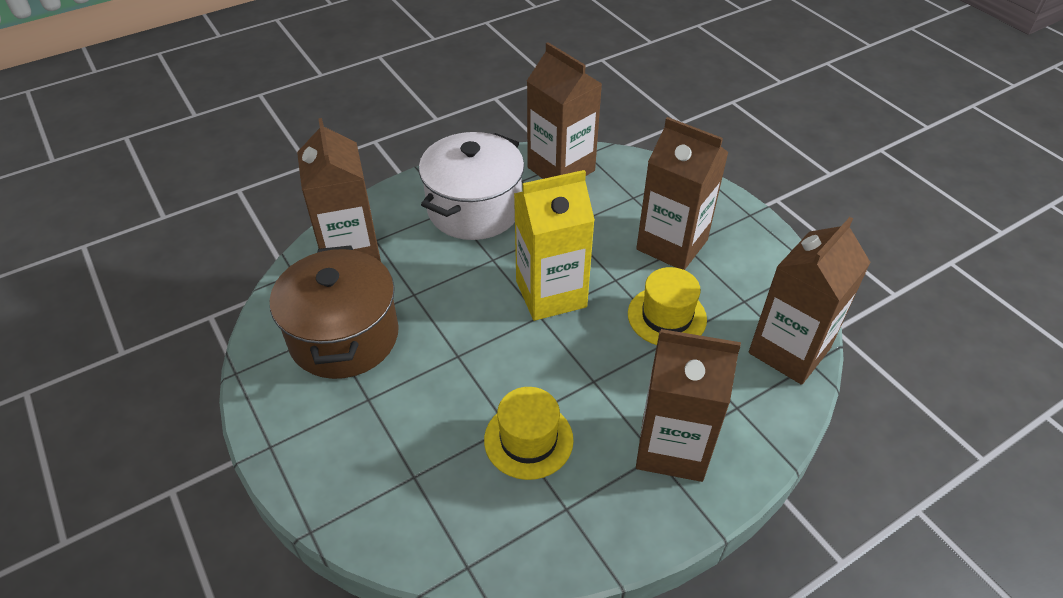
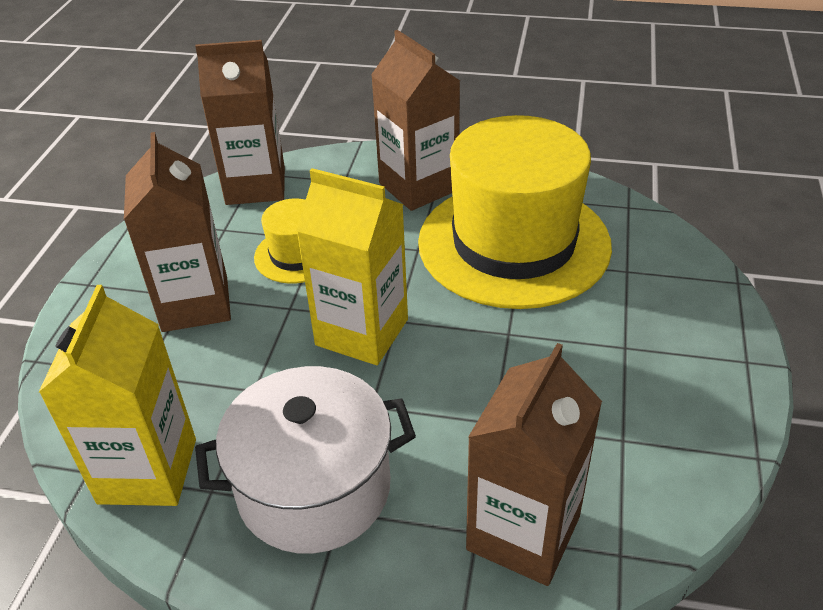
camera: 135 degrees left, 5 degrees down
(344, 336) = (608, 422): brown pot -> none
(528, 440) = (514, 243): yellow hat -> yellow hat, size x2.22
(561, 169) = (147, 471): brown carton -> yellow carton

